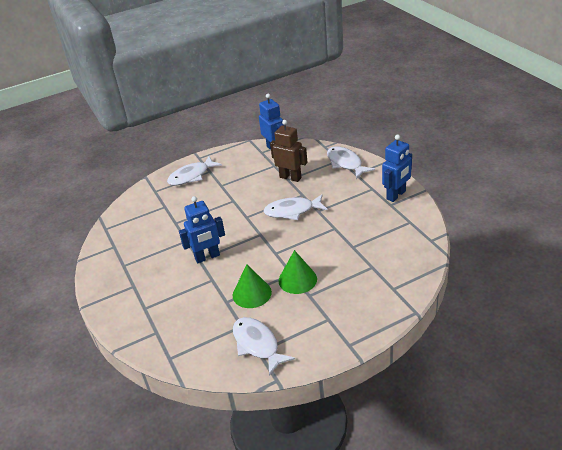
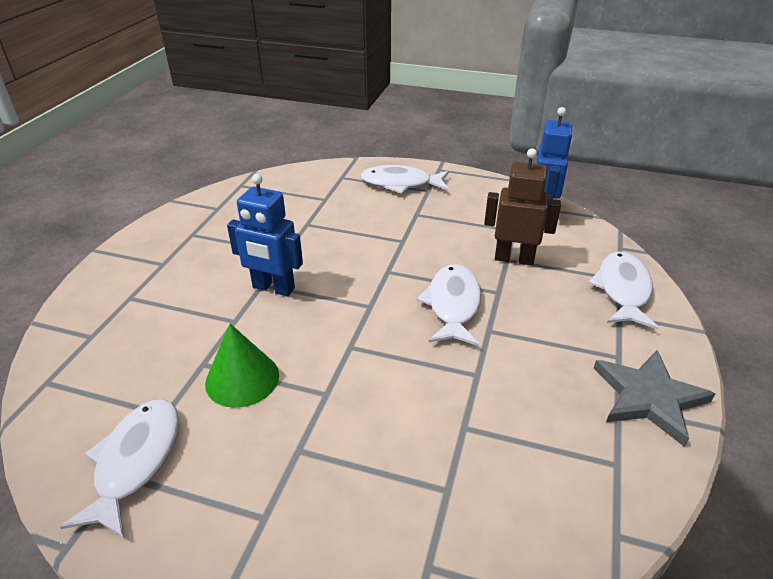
camera: 40 degrees right, 0 degrees up
(290, 177) = (514, 258): brown robot -> brown robot turned 60 degrees counterclockwise
(292, 211) = (453, 305): white fish -> white fish turned 60 degrees clockwise
(297, 279) = (319, 410): green cone -> none
(396, 195) = (649, 397): blue robot -> grey star

